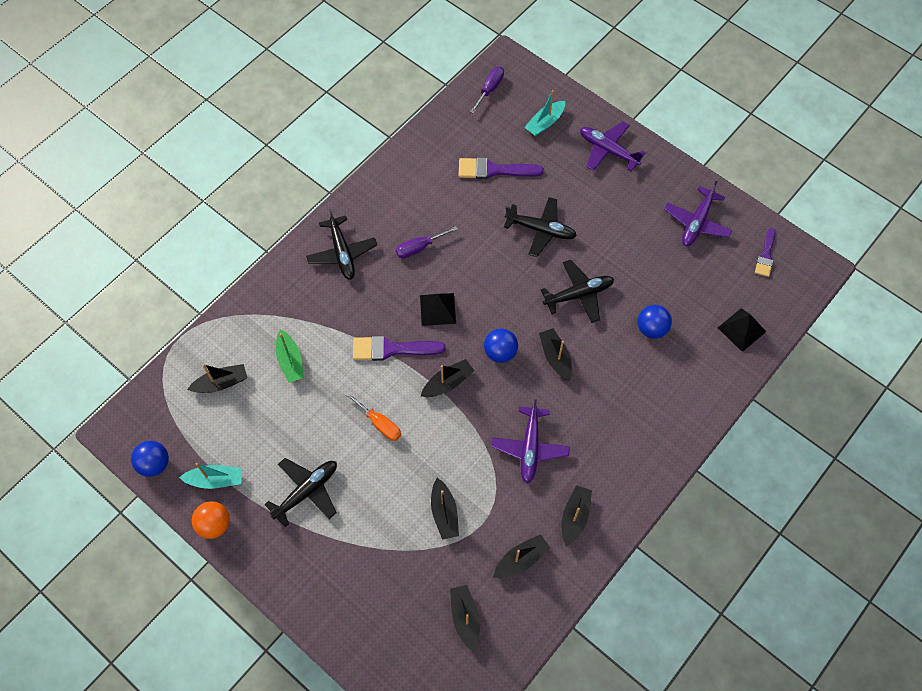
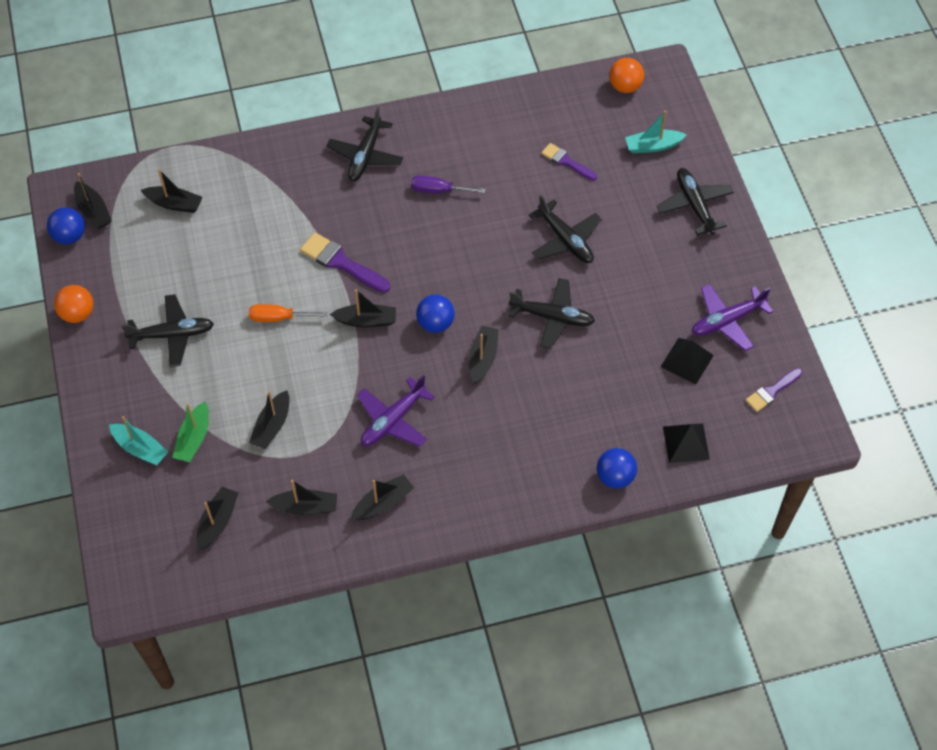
camera: 35 degrees right, 5 degrees down
(158, 430) = (93, 211): none -> black boat
(215, 480) = (107, 279): turquoise boat -> turquoise boat (140, 448)
(290, 361) = (246, 220): green boat -> green boat (194, 438)
(379, 423) = (278, 318): orange screwdriver -> orange screwdriver turned 105 degrees clockwise
(437, 309) = (410, 253): black pyramid -> black pyramid (687, 361)
(490, 89) = (625, 86): purple screwdriver -> orange ball
(494, 170) = (566, 161): purple brush -> purple brush, size x0.64
(608, 150) = (694, 205): purple plane -> black plane
(651, 328) = (596, 388): blue ball -> blue ball (615, 477)

